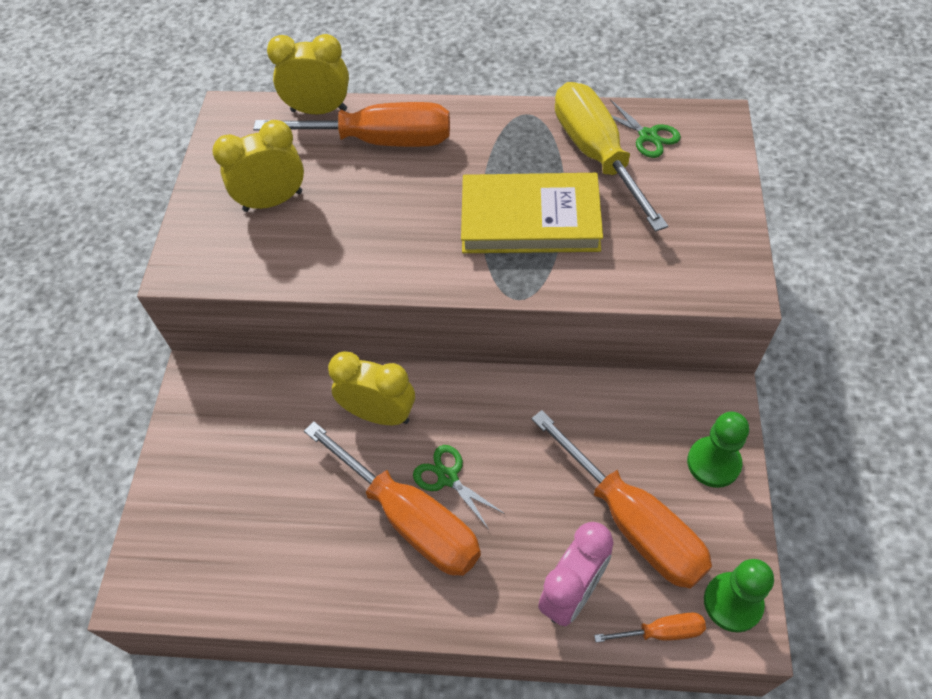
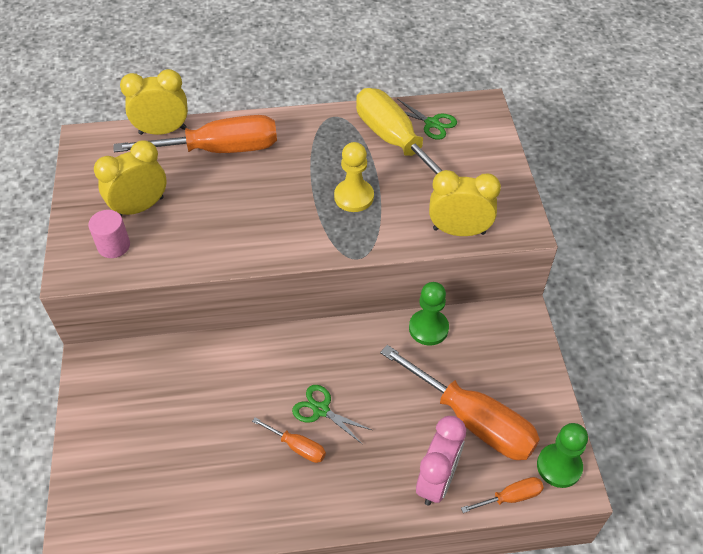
camera: 15 degrees left, 5 degrees down
(233, 244) = (114, 246): none -> pink cylinder
(379, 414) = (254, 369): yellow clock -> yellow clock (459, 231)
(410, 519) = (297, 447): orange screwdriver -> orange screwdriver, size x0.45
(530, 219) = (354, 197): yellow book -> yellow pawn
(713, 463) = (525, 366): green pawn -> green pawn (428, 328)

